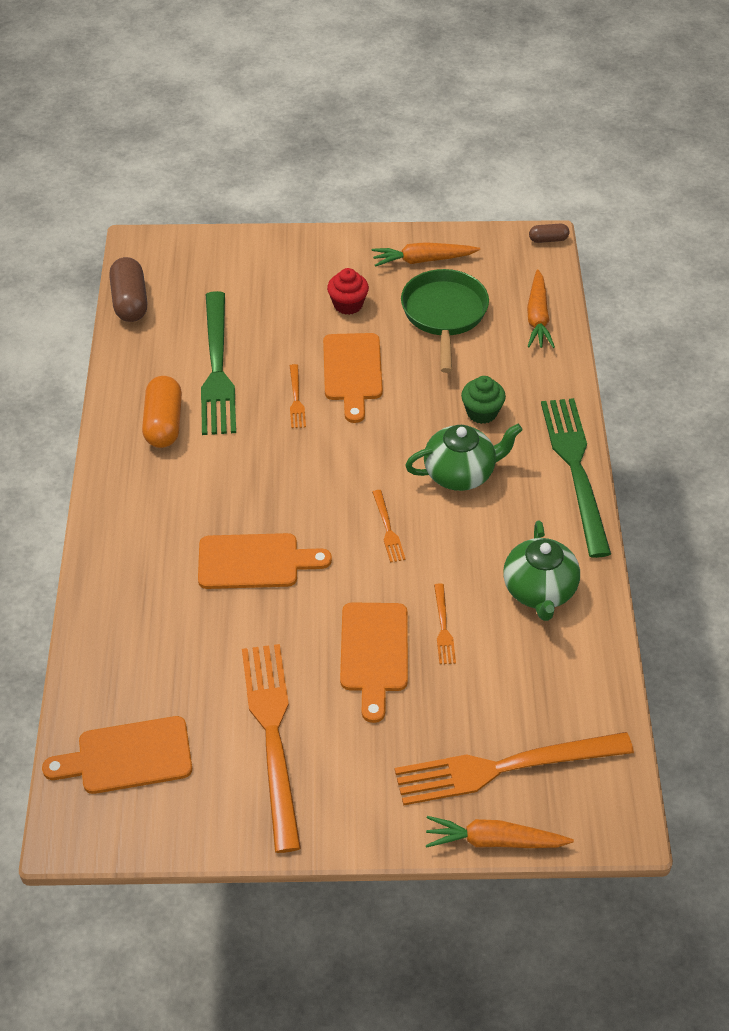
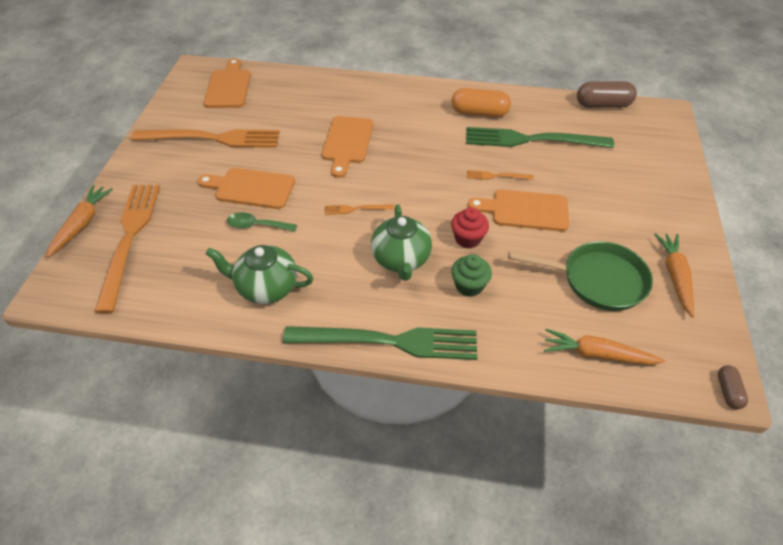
camera: 100 degrees right, 0 degrees up
(348, 304) = (607, 217): red cupcake -> red cupcake (467, 239)
(443, 627) = (257, 226): orange fork -> green spoon

